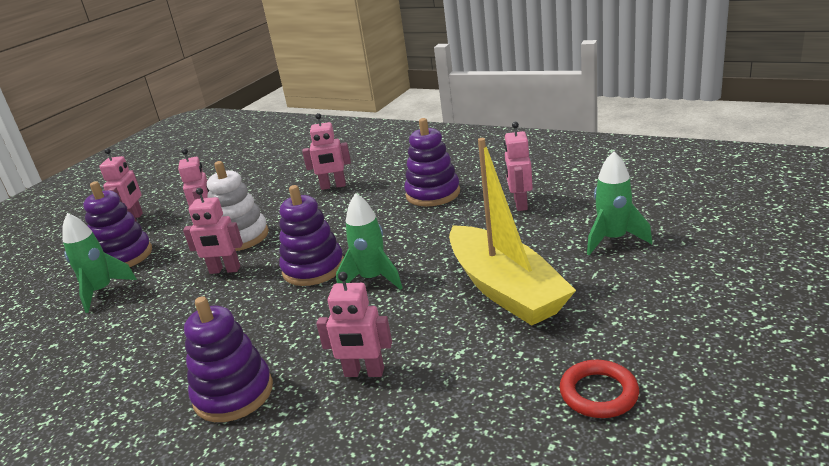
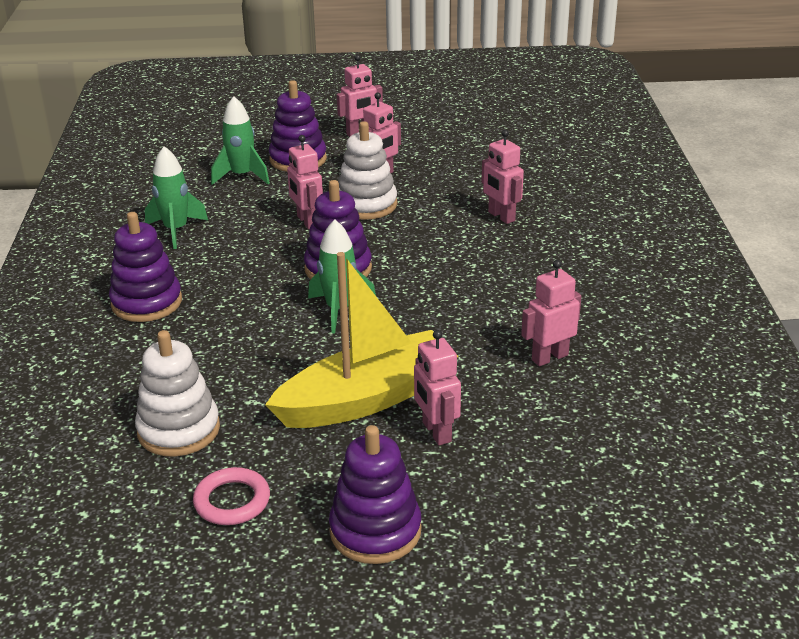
camera: 55 degrees right, 5 degrees up
(364, 373) = (200, 358): pink robot -> pink robot (436, 432)
(433, 194) = (531, 288): purple stacking toy -> purple stacking toy (375, 531)
(467, 409) = (179, 430): none -> white stacking toy
(505, 289) = (367, 398): yellow boat -> yellow boat turned 150 degrees counterclockwise
(598, 393) = (232, 501): red ring -> pink ring
(613, 239) = (512, 448): green rocket -> green rocket (176, 230)

